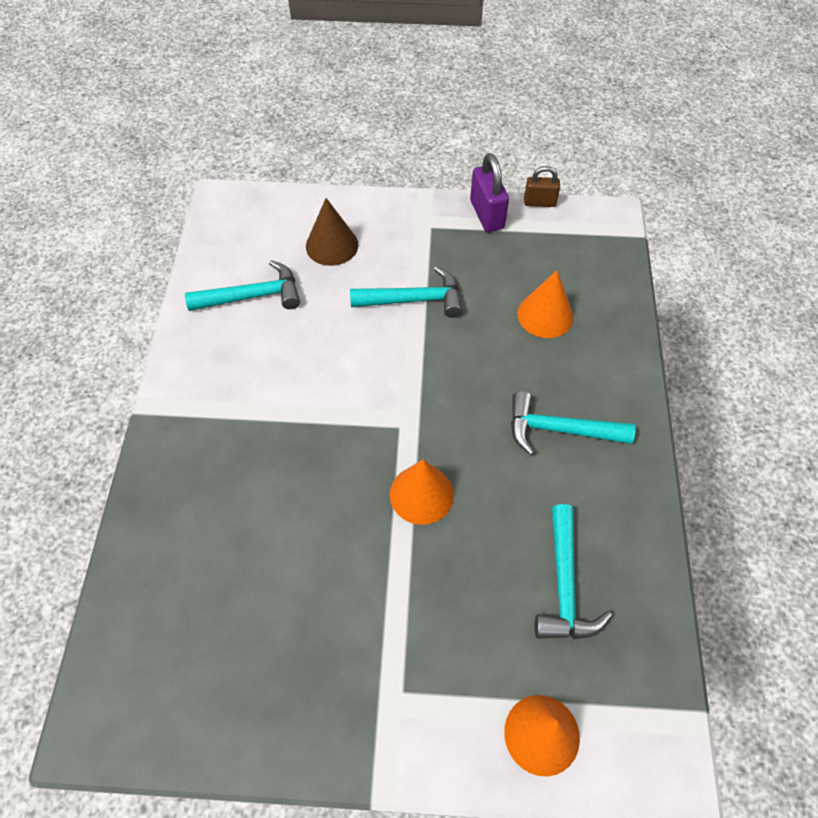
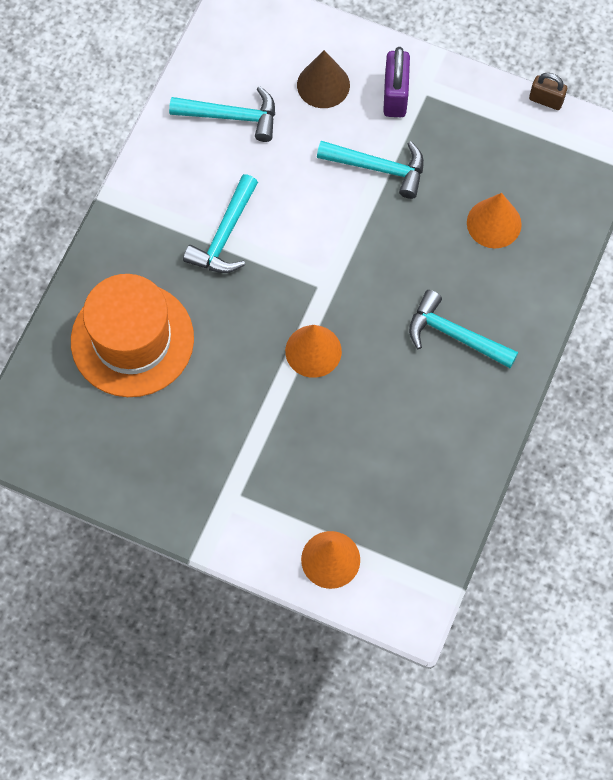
camera: 20 degrees right, 10 degrees up
(215, 549) = (132, 340): none -> orange hat
(487, 215) = (487, 98): purple padlock -> purple padlock (395, 96)
(564, 585) = (398, 462): turquoise hammer -> turquoise hammer (225, 235)

